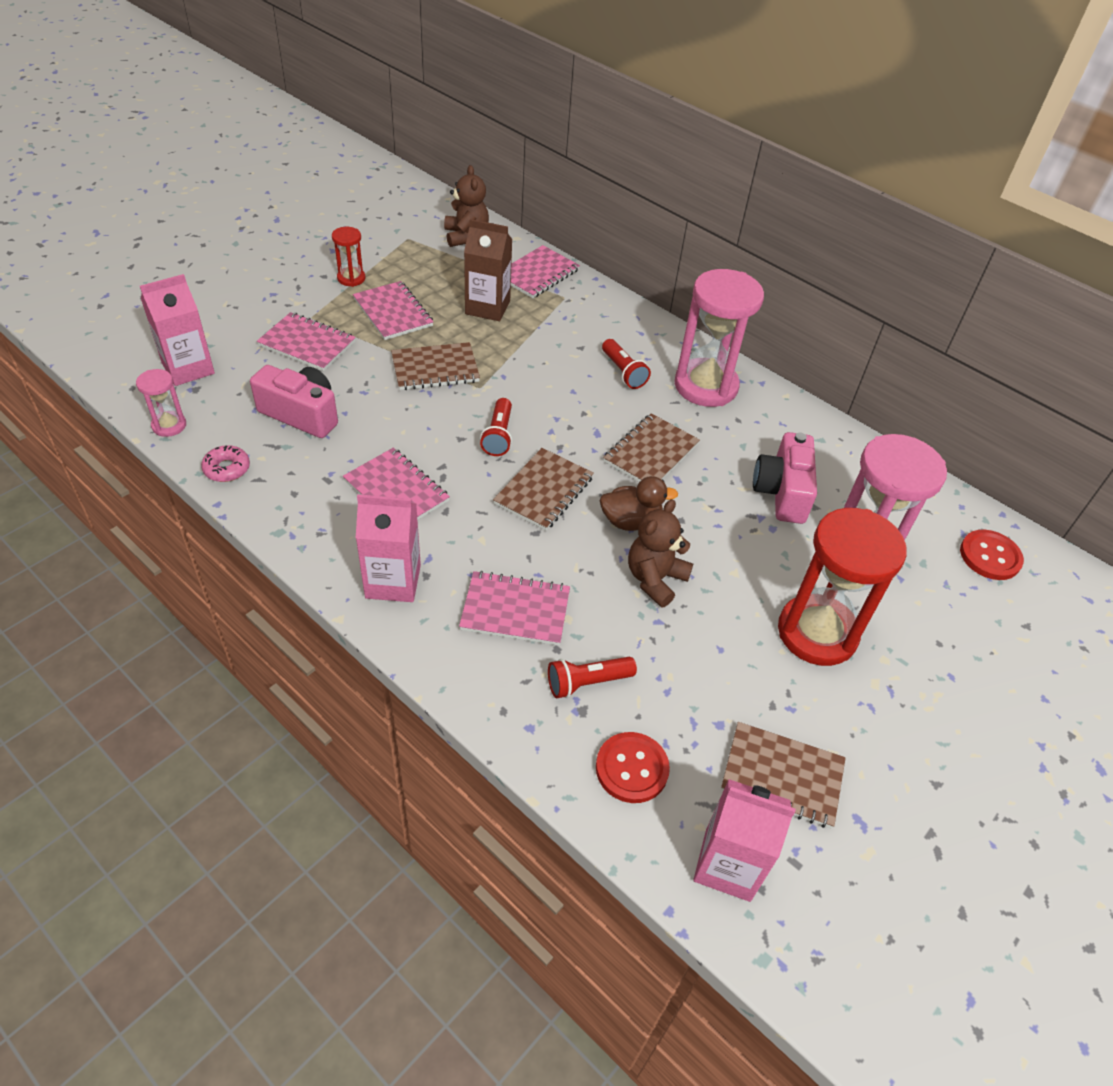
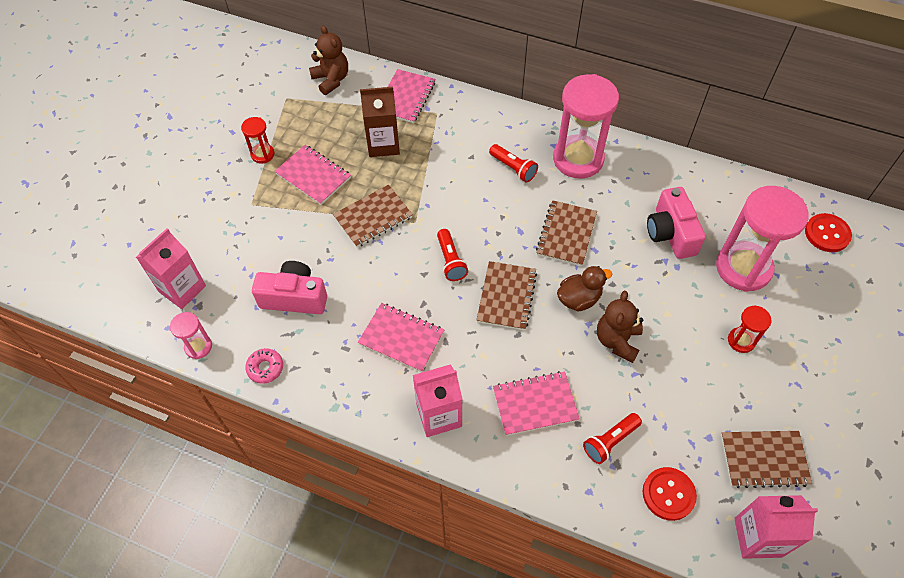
camera: 15 degrees left, 10 degrees up
(307, 344) = (262, 230): pink notebook -> none
(817, 633) = (741, 341): red hourglass -> red hourglass, size x0.47

